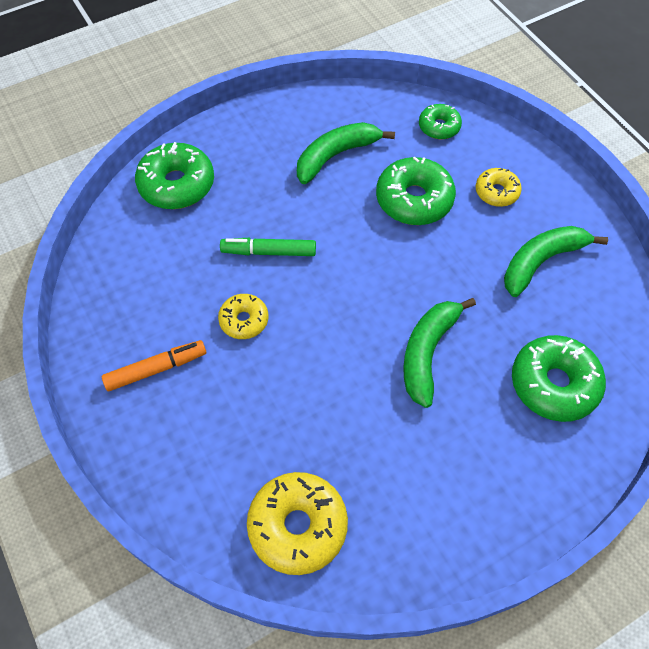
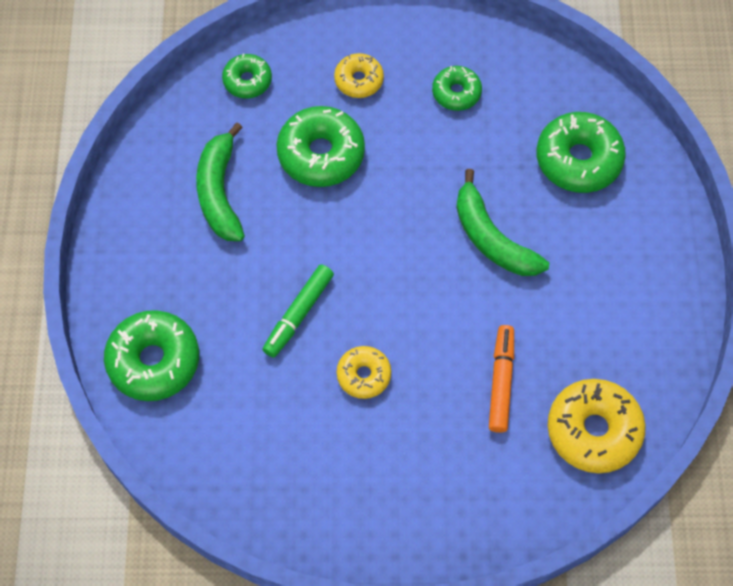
camera: 60 degrees left, 5 degrees up
(156, 369) = (370, 479): orange marker -> orange marker (501, 381)
(541, 261) = (456, 93): green banana -> green donut

